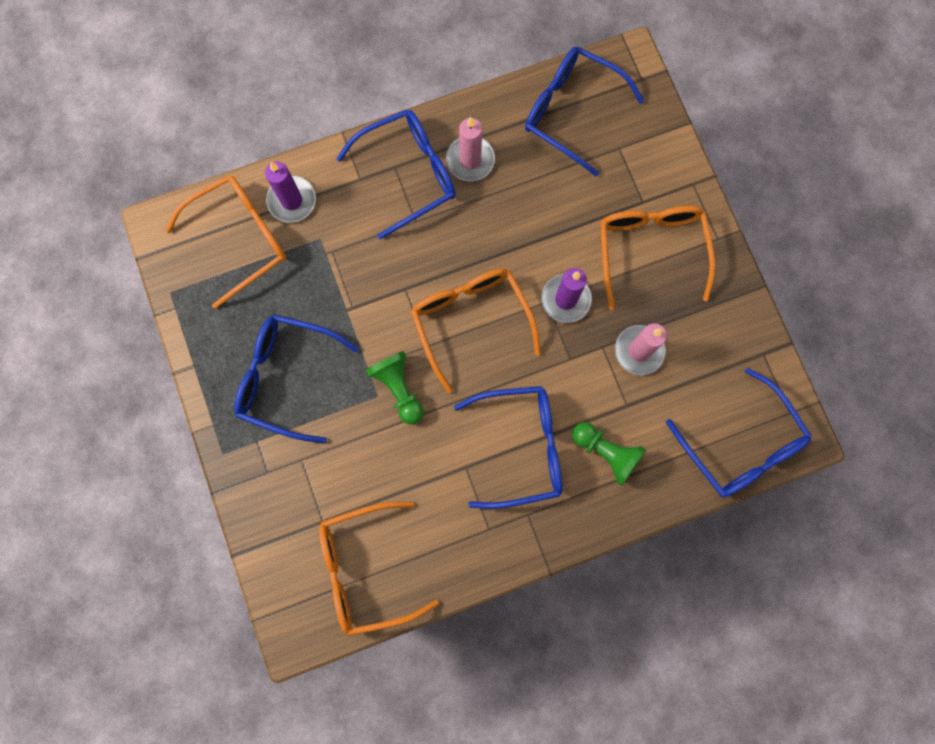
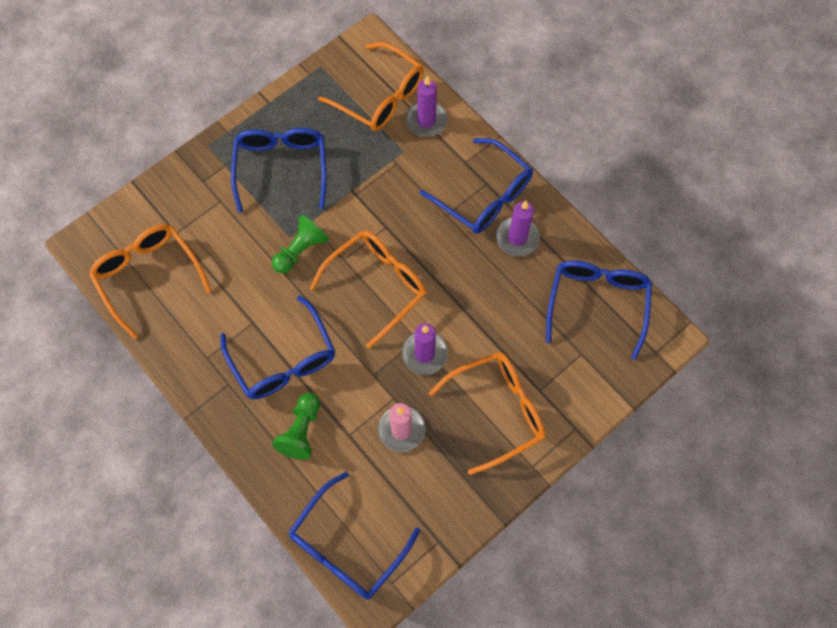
camera: 70 degrees right, 10 degrees down
(470, 160) = (517, 238): pink candle -> purple candle

